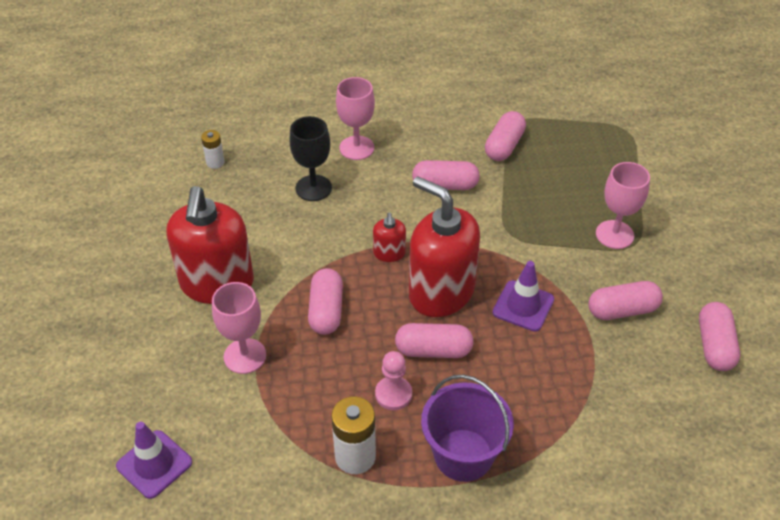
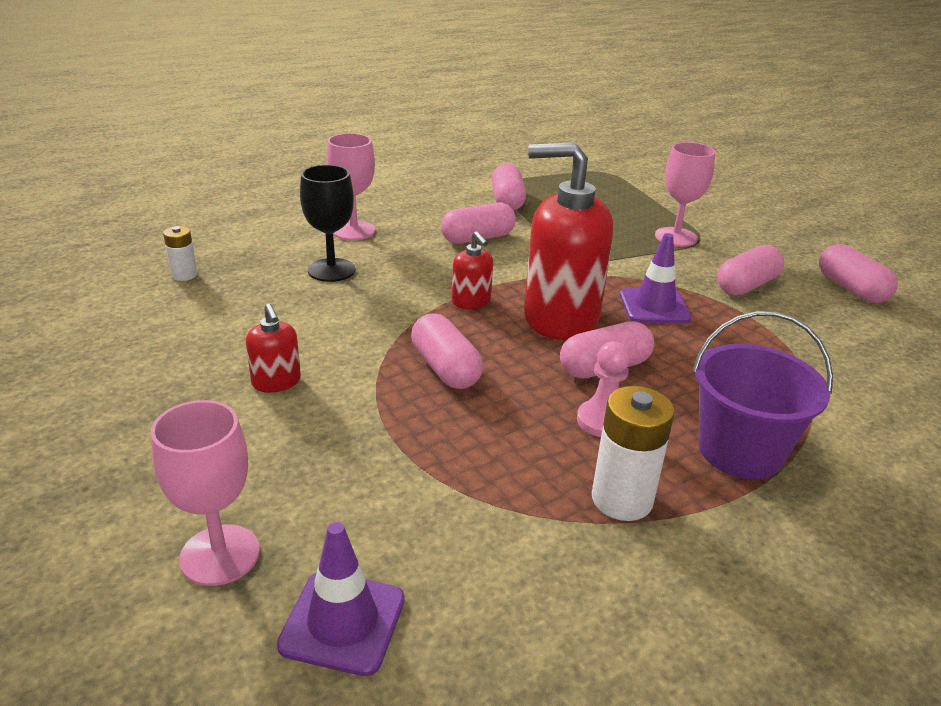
camera: 30 degrees left, 15 degrees down
(217, 284) = (276, 382): red soap dispenser -> red soap dispenser, size x0.45
(245, 356) = (378, 443): pink goblet -> pink goblet (220, 555)

